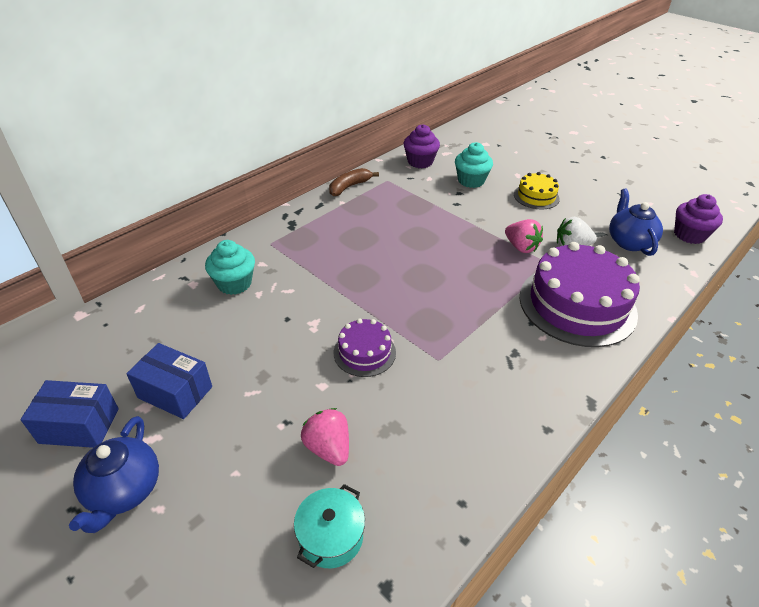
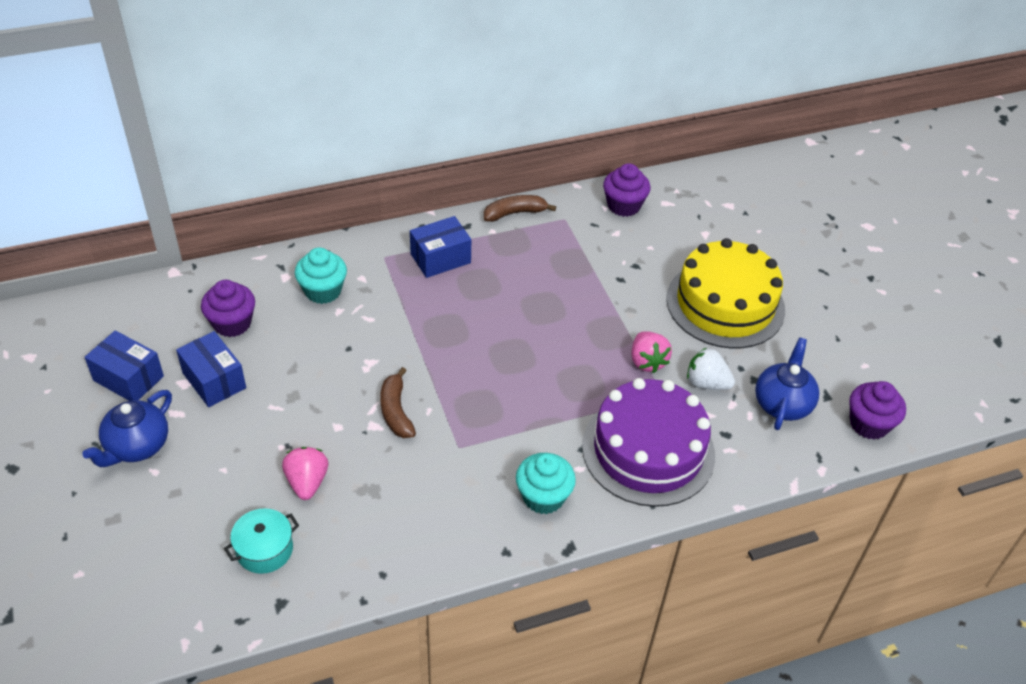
camera: 25 degrees right, 5 degrees up
(164, 337) = (232, 323): none -> purple cupcake
(316, 231) = (440, 258): none -> blue box
(364, 352) = (396, 411): purple cake -> brown banana
(471, 181) = (664, 254): turquoise cupcake -> turquoise cupcake (543, 497)
(536, 196) = (725, 304): yellow cake -> yellow cake, size x2.01

